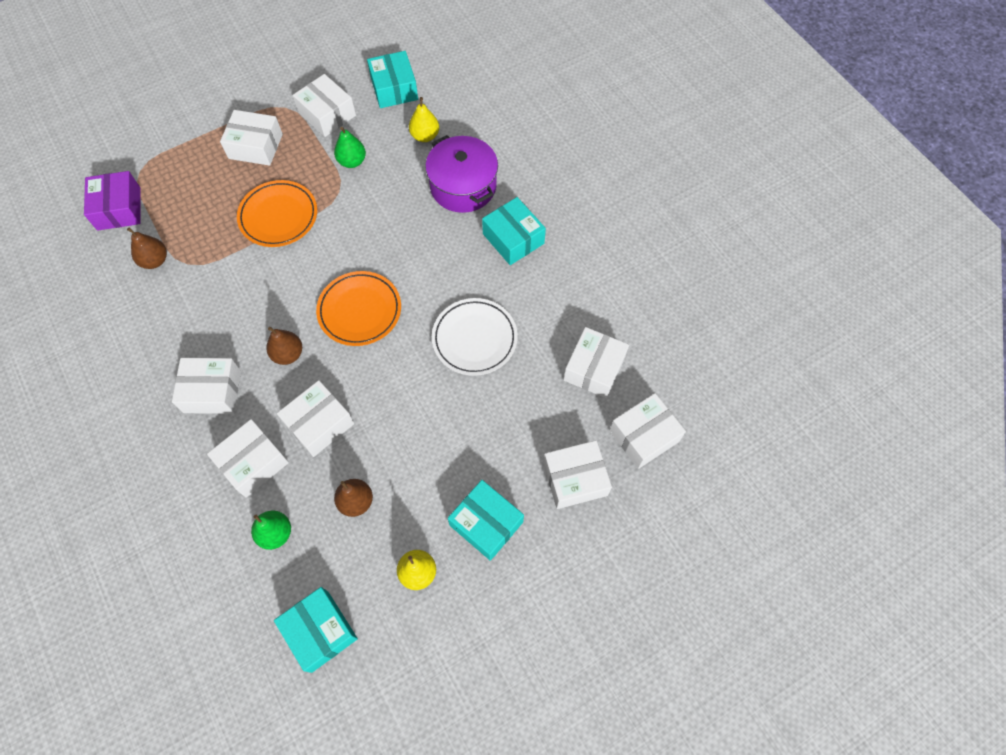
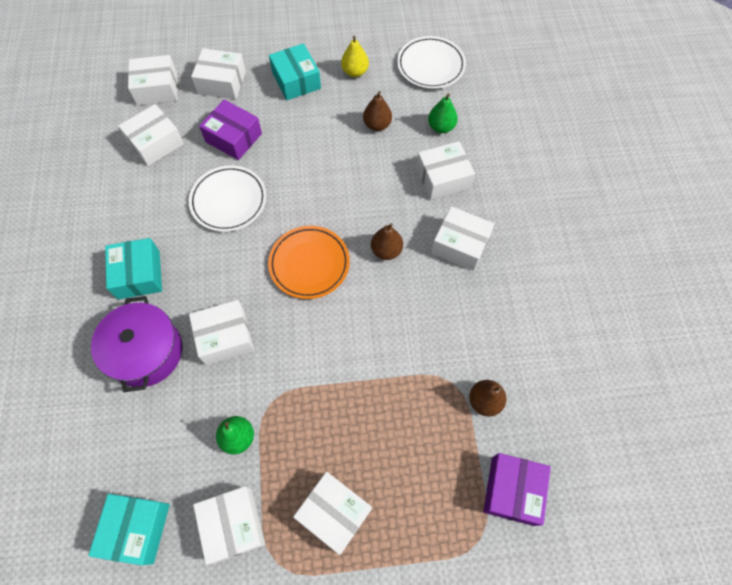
camera: 155 degrees left, 0 degrees up
(278, 216) = (343, 400): orange plate -> none
(319, 423) = (382, 186): white box -> white box (225, 337)
(320, 631) = (430, 65): turquoise box -> white plate
(425, 136) = (144, 436): yellow pear -> none
(514, 411) = (233, 138): none -> purple box

